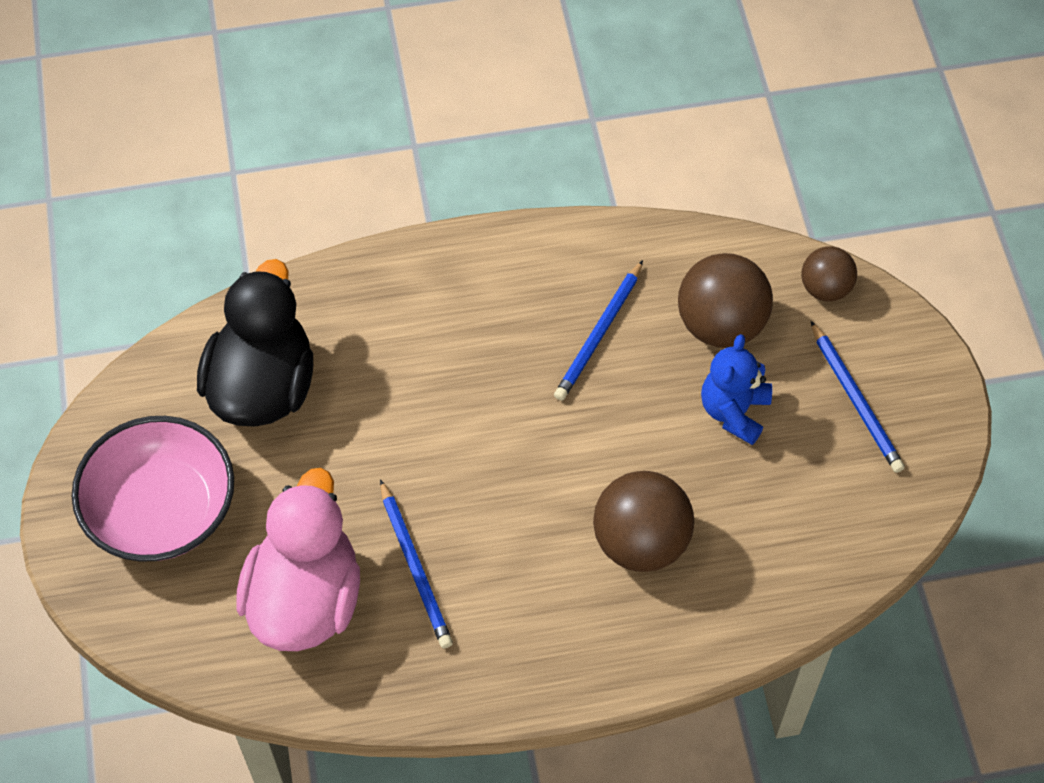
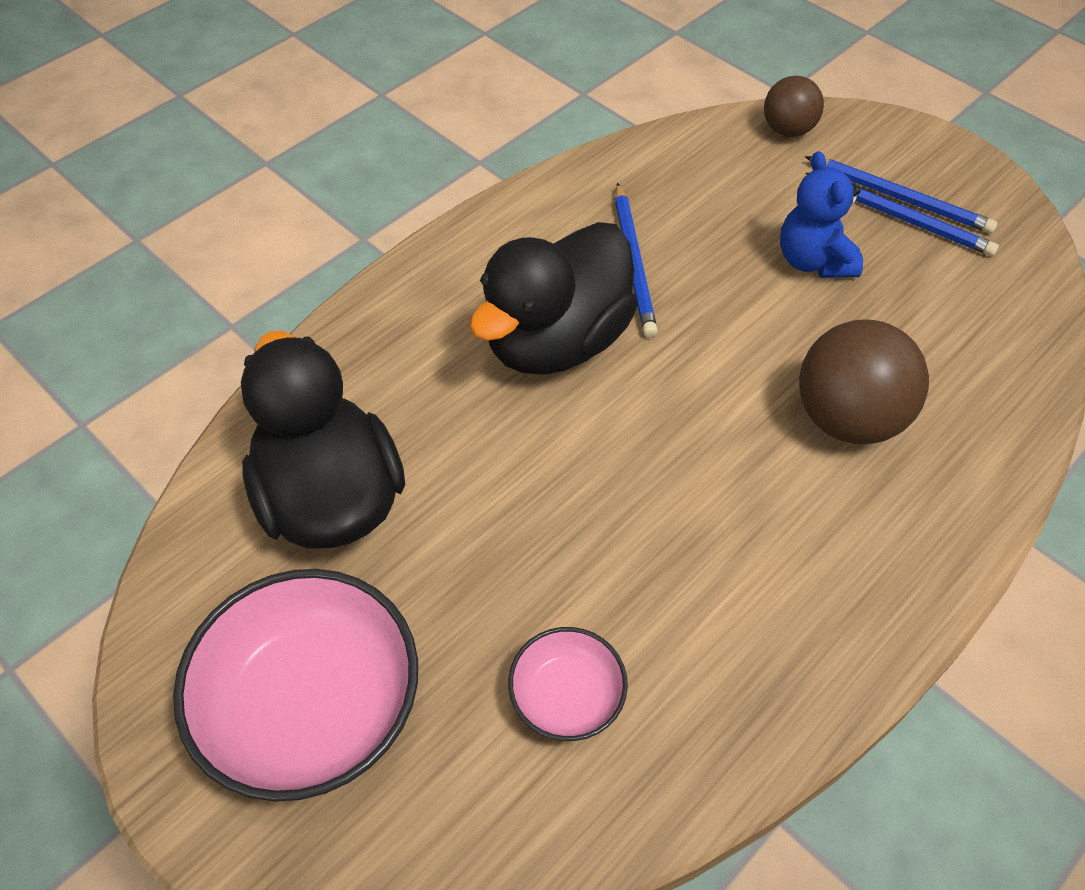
camera: 35 degrees left, 5 degrees down
(305, 599) = (567, 696): pink duck -> pink bowl
(415, 567) = (656, 582): blue pencil -> blue pencil (901, 217)
(492, 363) = (556, 341): none -> black duck
(720, 325) = (732, 200): brown ball -> none

